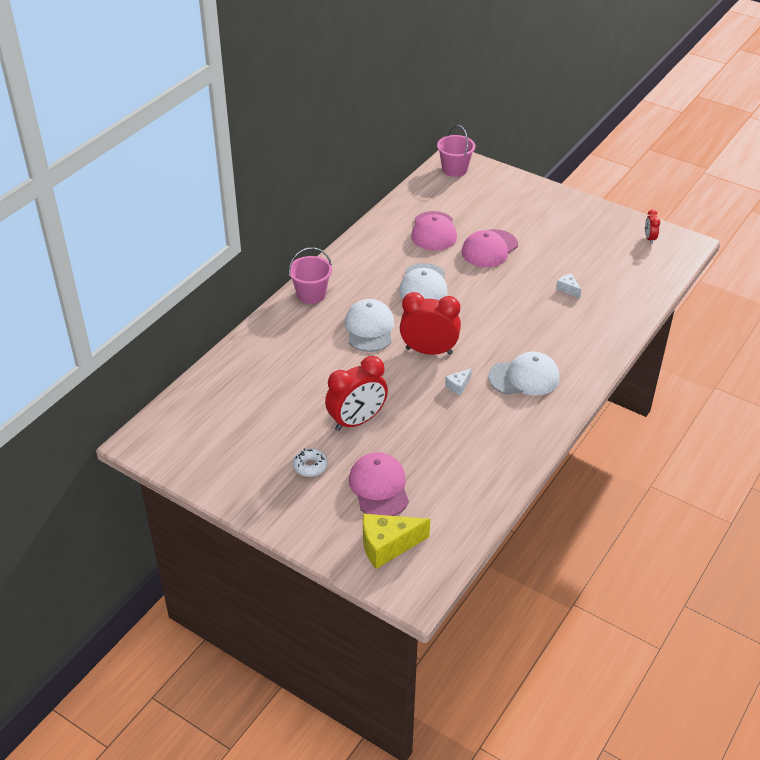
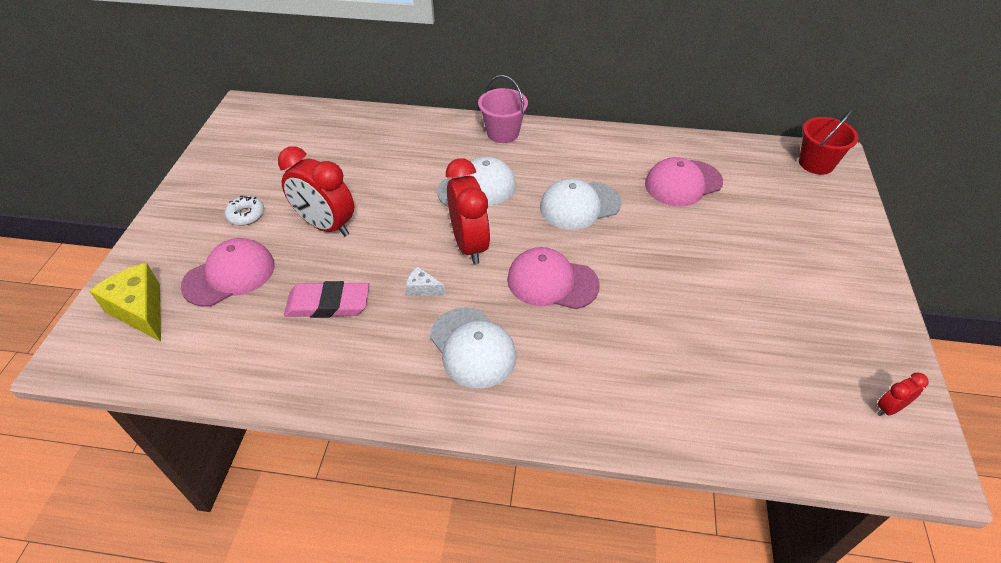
camera: 65 degrees right, 5 degrees up
(444, 437) = (328, 304): none -> pink eraser
(454, 169) = (816, 163): pink bucket -> red bucket
(489, 249) = (695, 239): pink cap -> pink cap (552, 282)
(568, 289) = (682, 341): white cheese -> none

